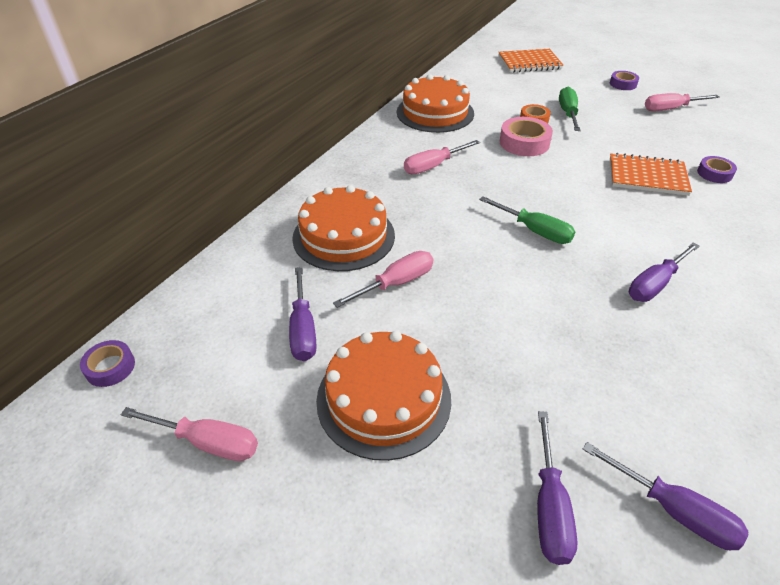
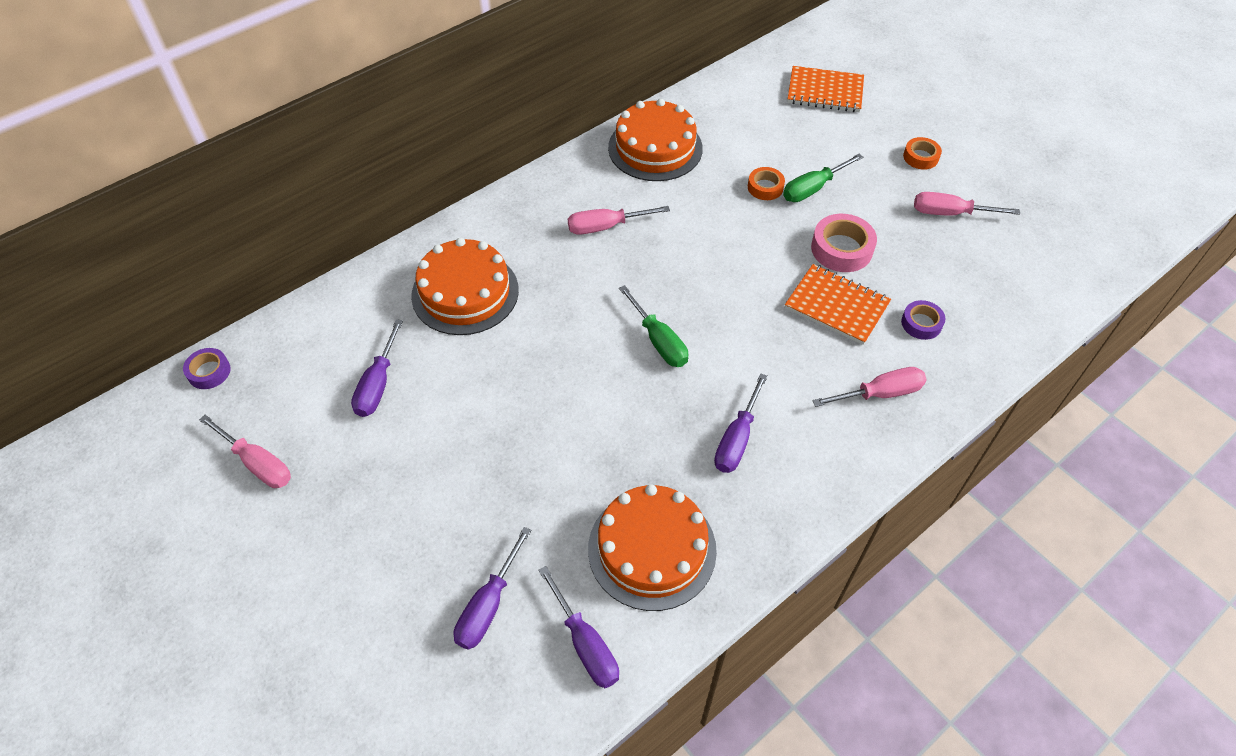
camera: 20 degrees right, 10 degrees up
(384, 398) = (411, 472): orange cake -> orange cake (652, 549)
(395, 283) = (484, 361): pink screwdriver -> pink screwdriver (879, 393)
(524, 143) = (729, 220): pink tape -> pink tape (841, 249)
(568, 113) = (813, 188): green screwdriver -> green screwdriver turned 150 degrees counterclockwise
(623, 84) = (920, 157): purple tape -> orange tape
(655, 284) = (737, 439): purple screwdriver -> purple screwdriver turned 45 degrees counterclockwise

